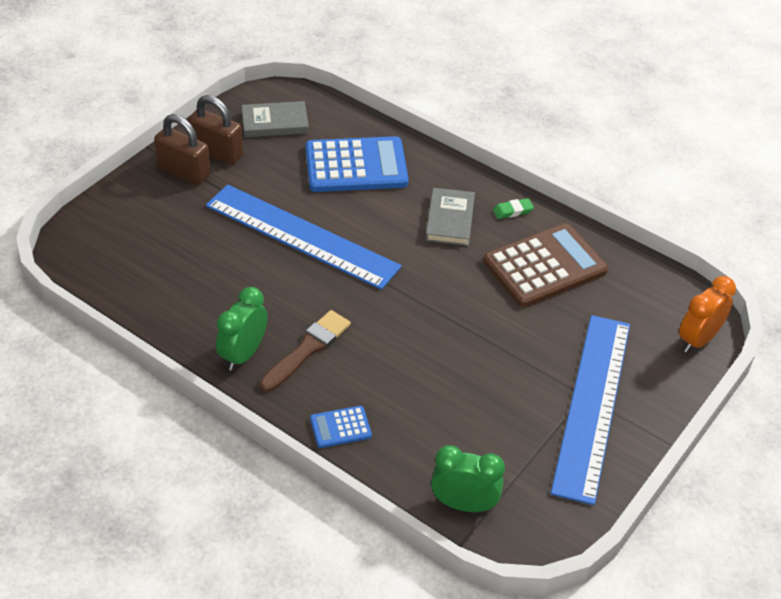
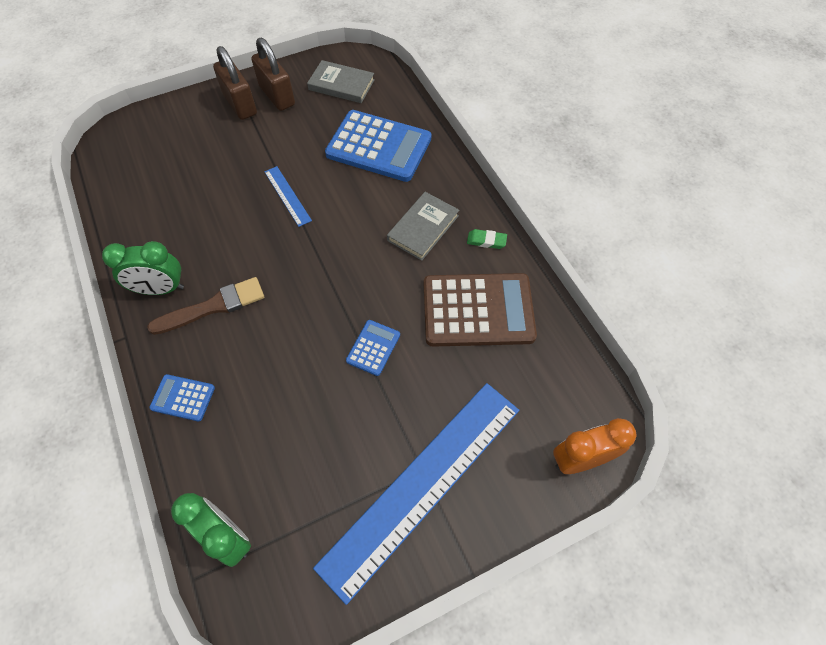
camera: 30 degrees right, 15 degrees up
(243, 354) = (160, 289): green clock -> green clock turned 150 degrees counterclockwise
(301, 236) = (287, 196): blue ruler -> blue ruler, size x0.42
(478, 326) = (373, 348): none -> blue calculator

